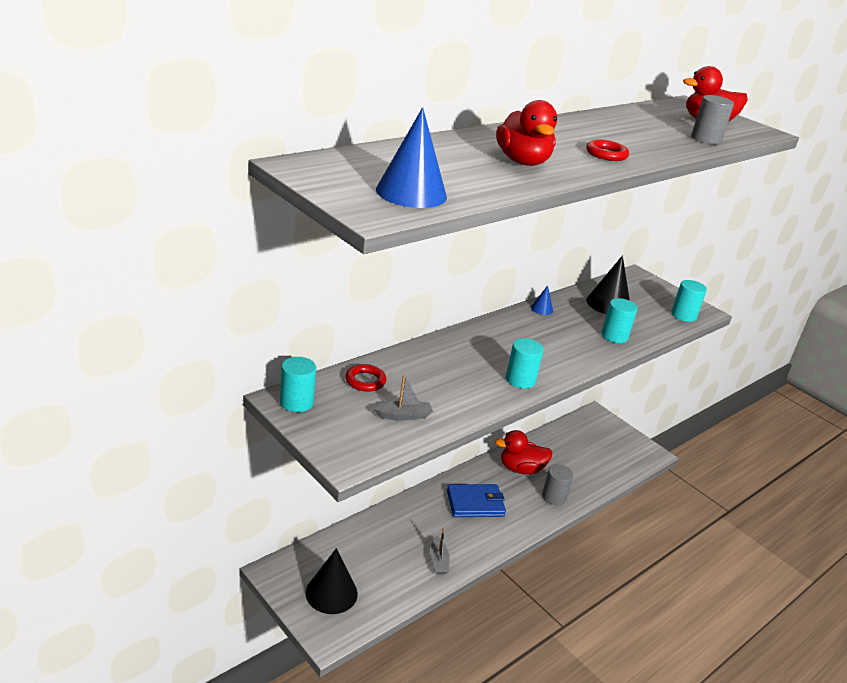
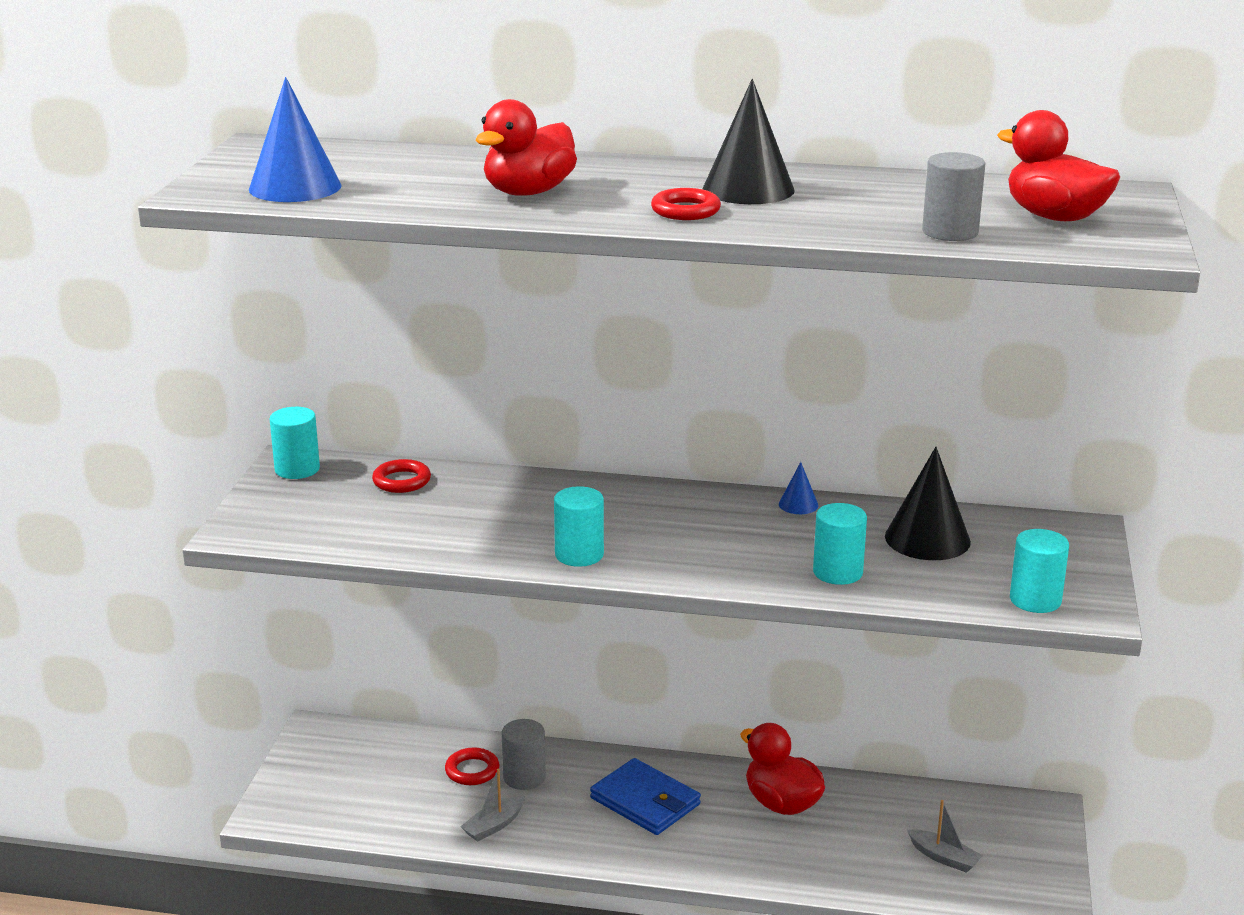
camera: 55 degrees right, 5 degrees down
(331, 593) = (335, 781): black cone -> black cone (748, 189)
(384, 539) = (472, 771): none -> red ring
(404, 416) = (371, 524): grey boat -> grey boat (944, 858)
(554, 497) = (770, 858): grey cylinder -> grey cylinder (524, 777)

